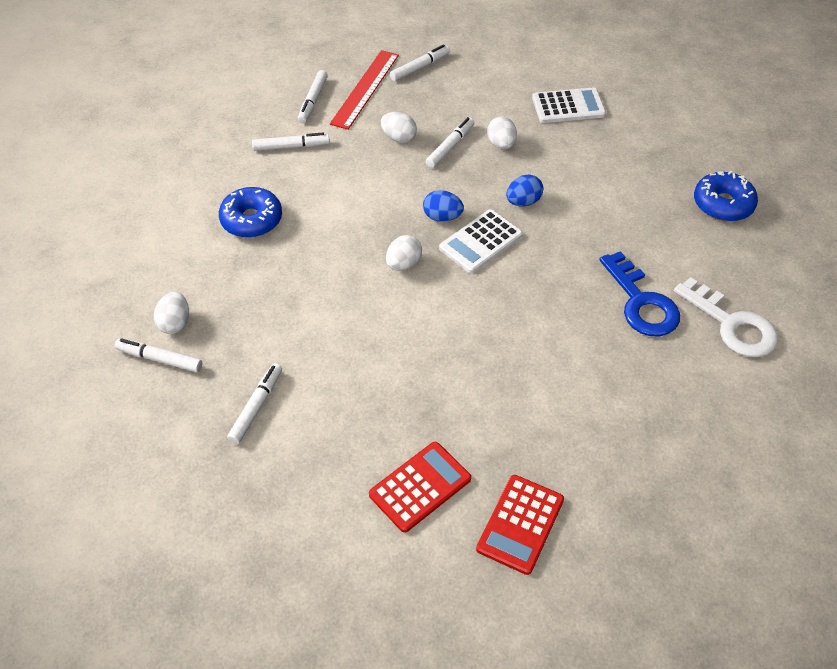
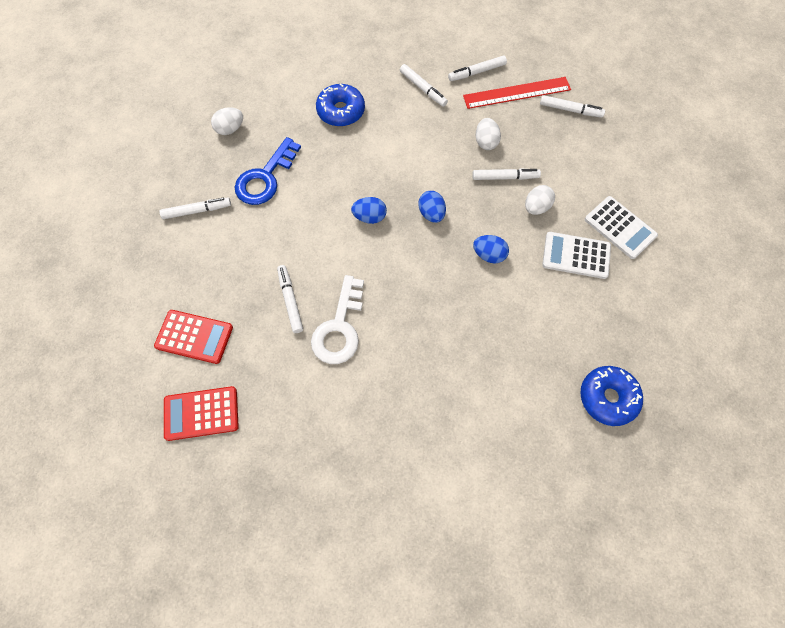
camera: 55 degrees right, 15 degrees up
(160, 359) = (199, 140): white marker -> white marker (290, 301)
(403, 264) = (369, 217): white egg -> blue egg
(480, 242) = (427, 251): white calculator -> white calculator (576, 255)
(641, 302) = (451, 389): blue key -> blue key (265, 178)
(731, 324) = (478, 468): white key -> white key (339, 327)

